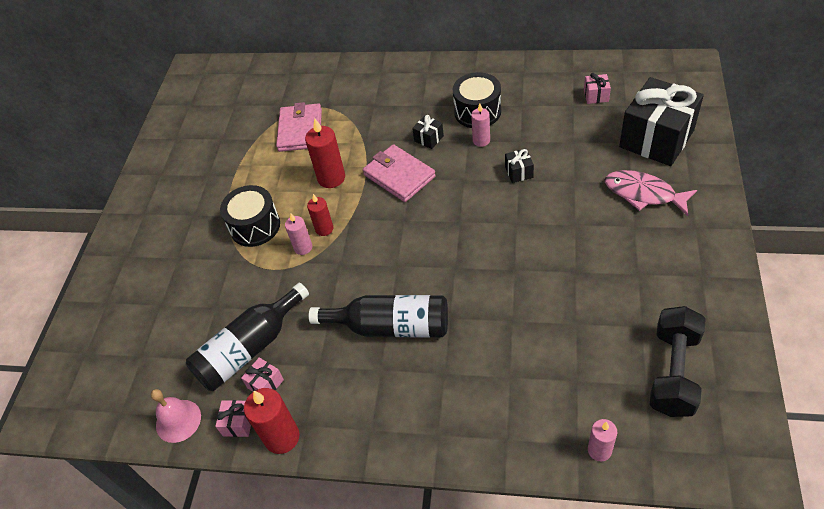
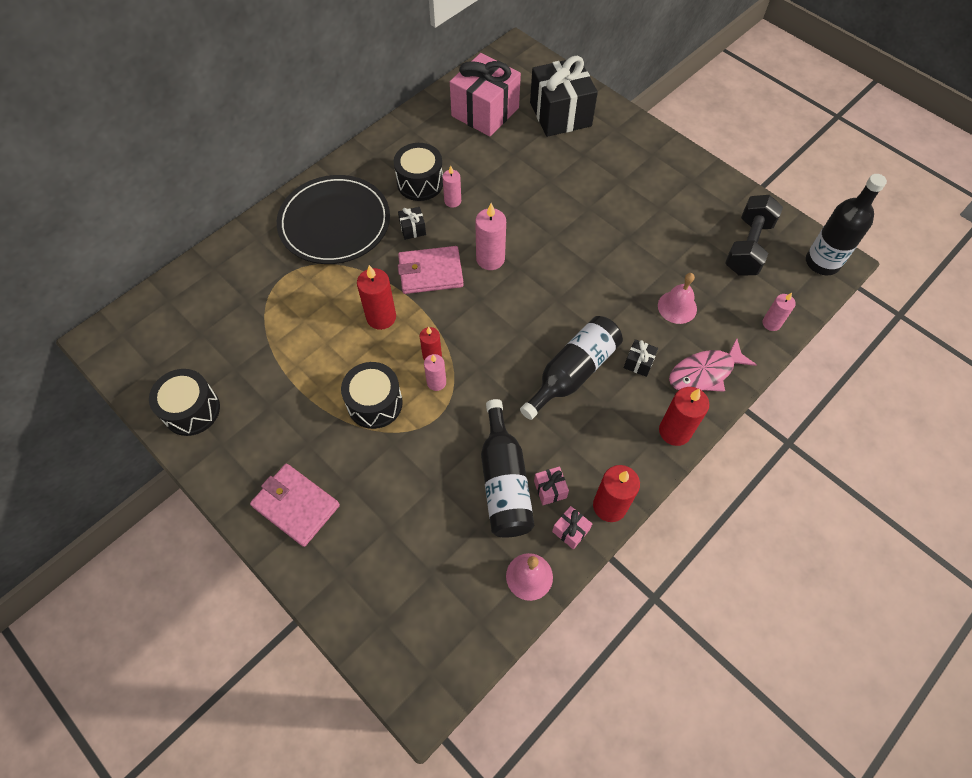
camera: 60 degrees left, 10 degrees up
(174, 143) = (192, 410): none -> black drum
(300, 130) = (298, 304): pink wallet -> pink wallet (296, 506)
(389, 97) = (334, 223): none -> black plate
(397, 441) = (674, 431): none -> red candle
(449, 200) = (490, 259): none -> pink candle
(519, 172) = (508, 203): black gift -> black gift (638, 363)
(536, 358) = (677, 307): none -> pink bell
(596, 96) = (485, 112): pink gift -> pink gift, size x2.49
(643, 194) = (600, 156): pink fish -> pink fish (705, 373)
(673, 372) = (747, 247): black dumbbell -> black dumbbell turned 60 degrees clockwise
(732, 453) = (822, 262): none -> black bottle

